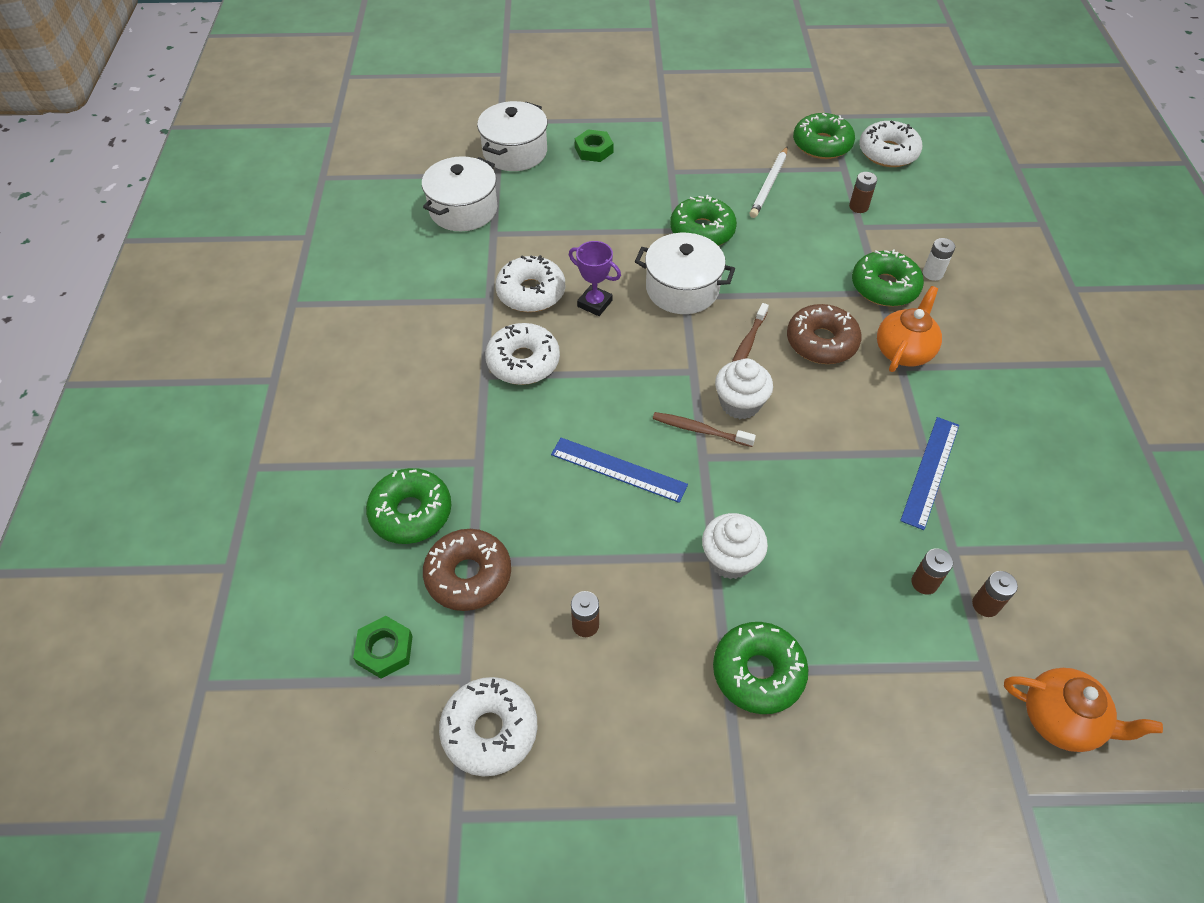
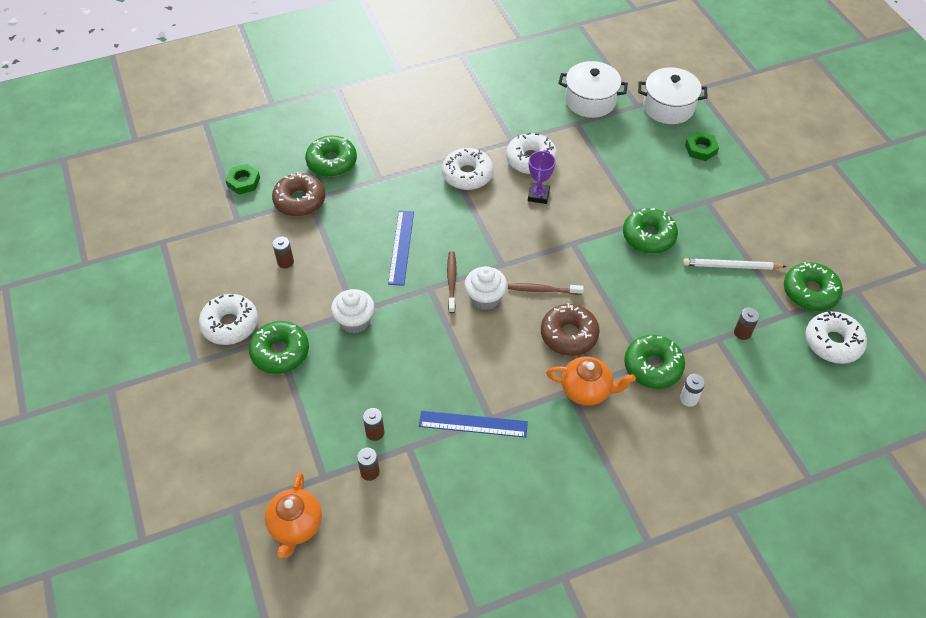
camera: 70 degrees right, 0 degrees up
(490, 730) = (211, 240): white donut -> white donut (230, 324)
(682, 289) = (579, 239): white pot -> none

